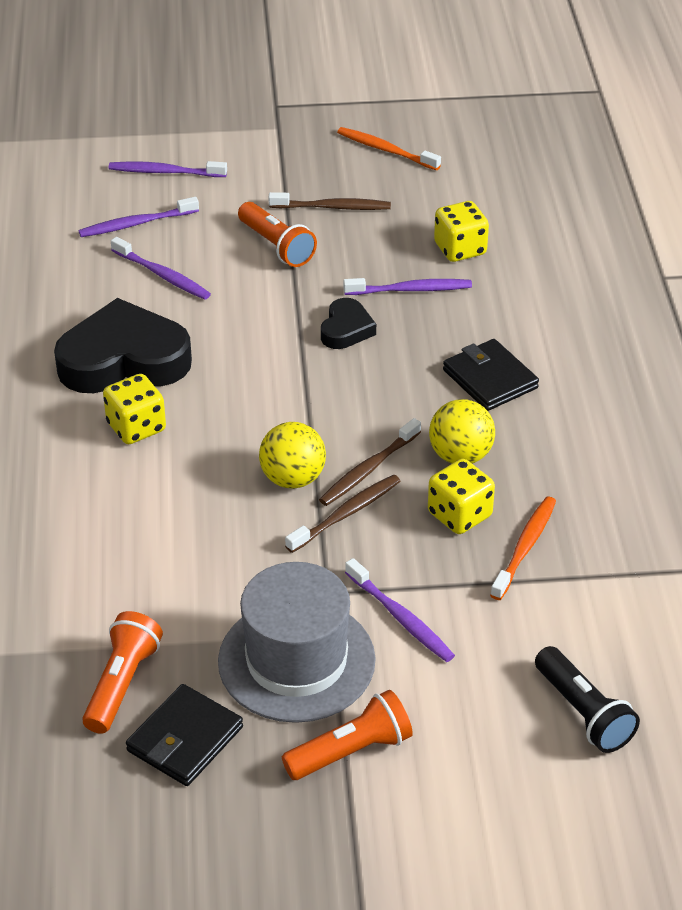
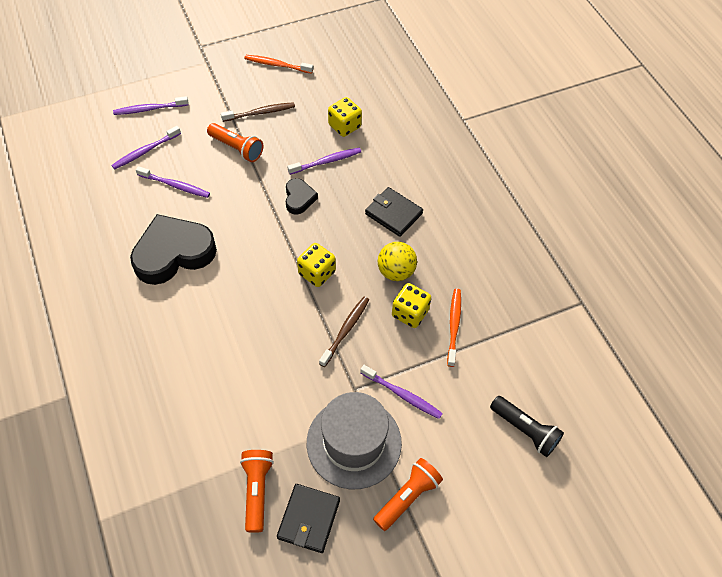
camera: 20 degrees left, 15 degrees up
(136, 427) = (199, 301): yellow dice -> yellow dice (317, 273)
(293, 479) = (306, 313): yellow ball -> none
(368, 469) = (347, 295): brown toothbrush -> none

